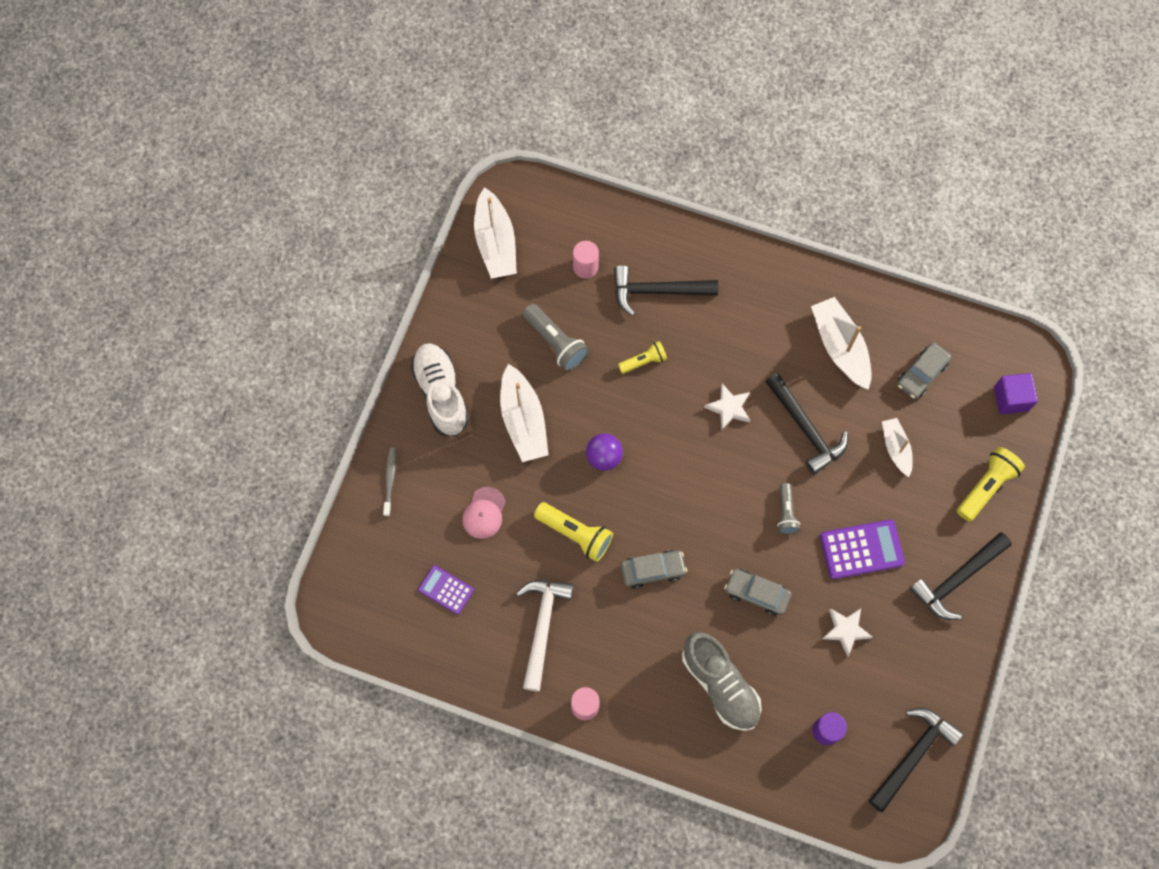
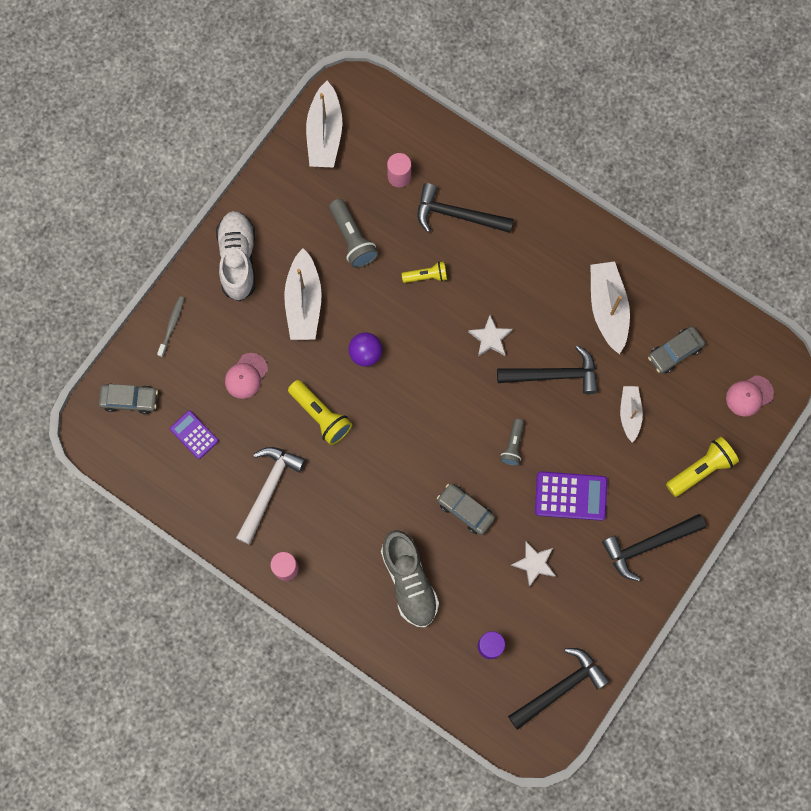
camera: 15 degrees right, 5 degrees up
(652, 570) = (379, 465): grey car -> grey car (129, 400)
(806, 429) = (554, 375): black hammer -> black hammer turned 75 degrees counterclockwise
(1011, 399) = (749, 396): purple cube -> pink cap

